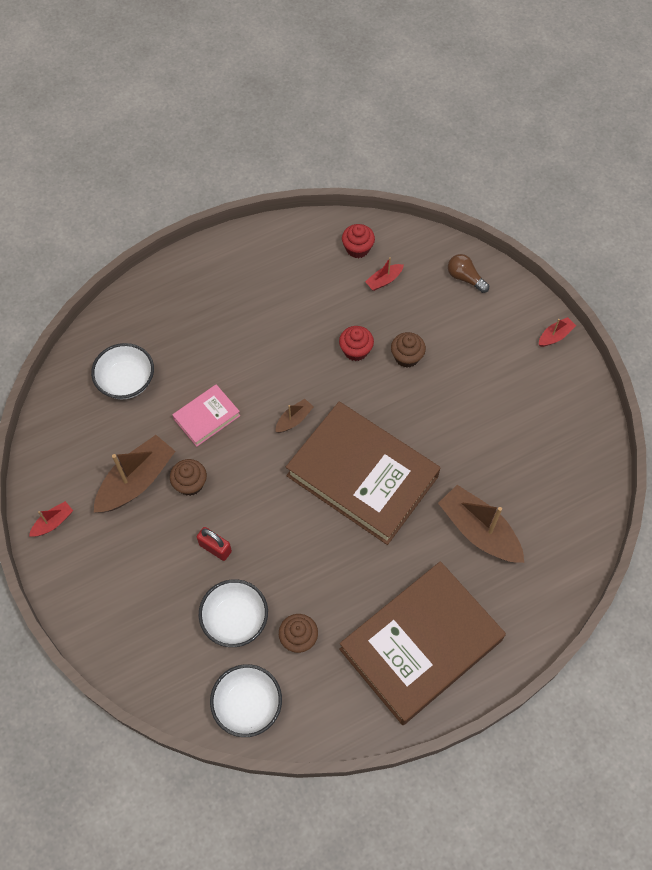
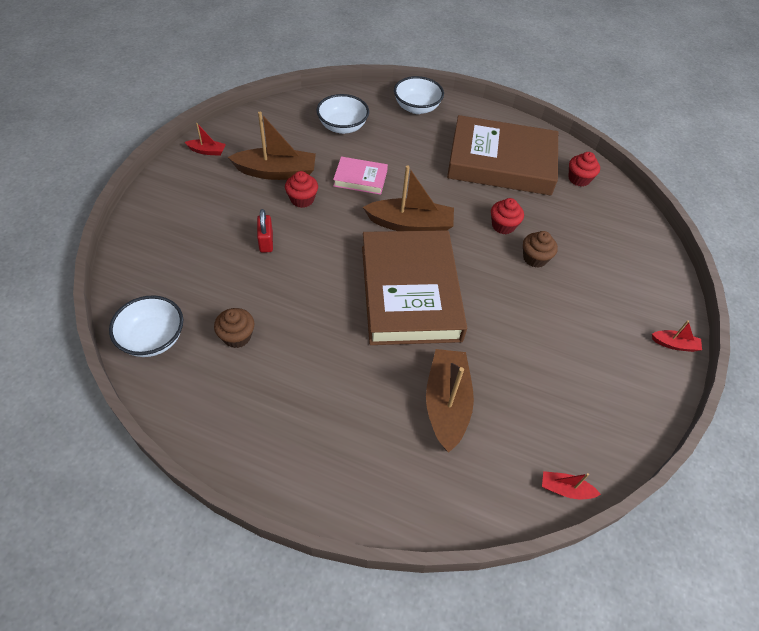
camera: 45 degrees right, 10 degrees down
(190, 484) = (302, 199): brown cupcake -> red cupcake
(235, 619) = (219, 287): white bowl -> white bowl (416, 108)
(294, 419) = (410, 224): brown boat -> brown boat, size x2.07
(384, 280) = (575, 208): red boat -> red boat (565, 489)
(420, 644) = (304, 427): brown book -> brown book (501, 162)
(465, 278) = (640, 253): brown light bulb -> none

